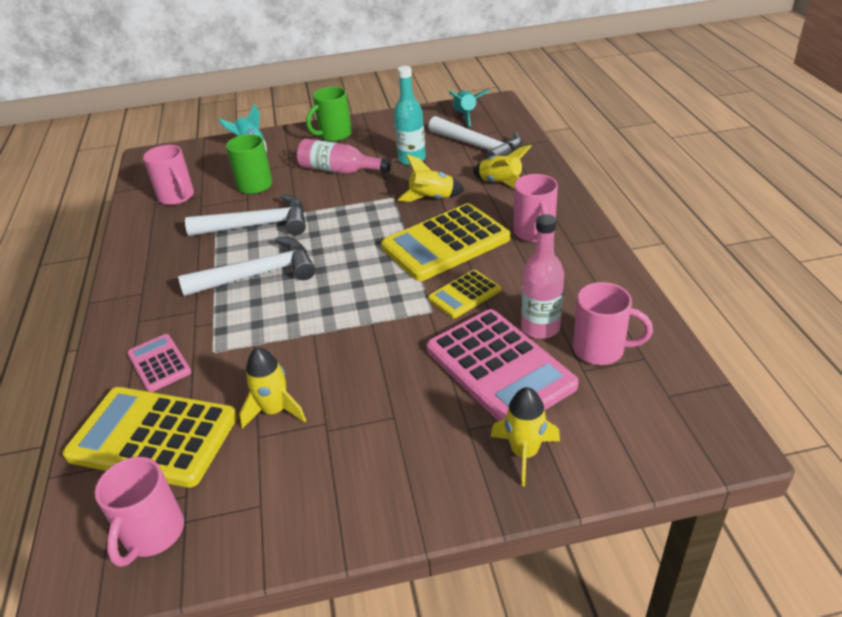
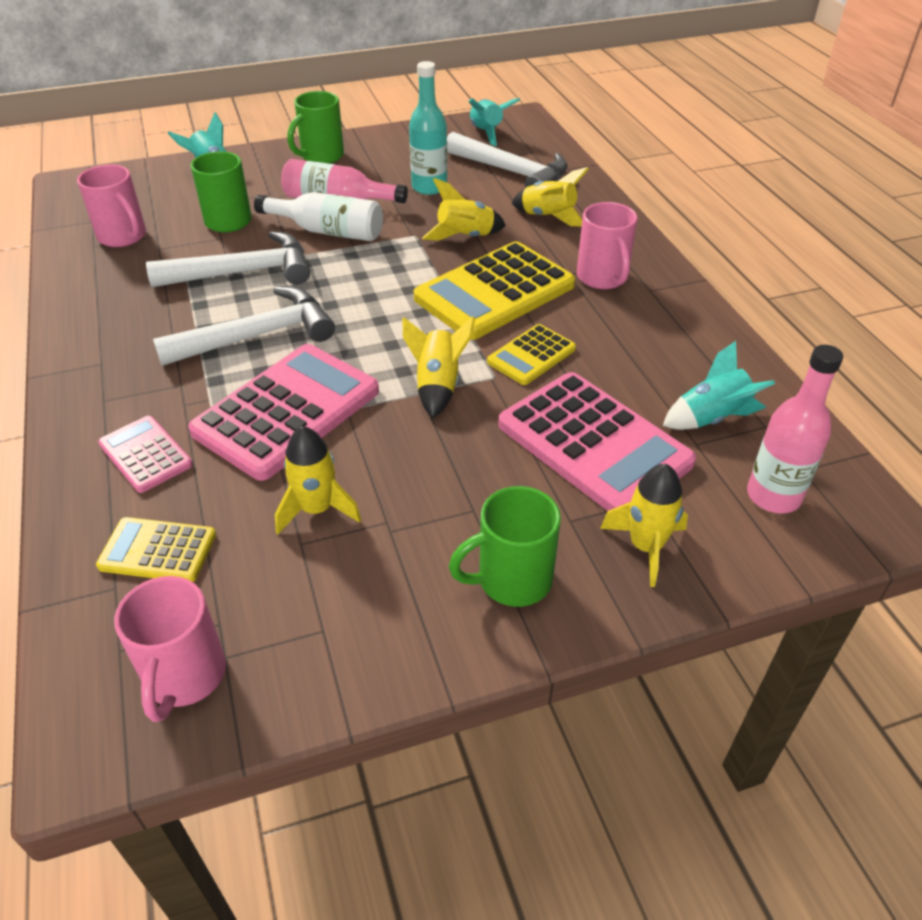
camera: 10 degrees left, 5 degrees up
(153, 437) = (158, 551): yellow calculator -> yellow calculator, size x0.52
(268, 333) = (287, 411): none -> pink calculator
(327, 194) = (328, 231): none -> white bottle
(386, 317) = (438, 385): none -> yellow rocket
(412, 474) = (512, 580): none -> green mug
(540, 327) = (634, 393): pink bottle -> pink bottle (773, 496)
(600, 350) = (712, 418): pink mug -> turquoise rocket

